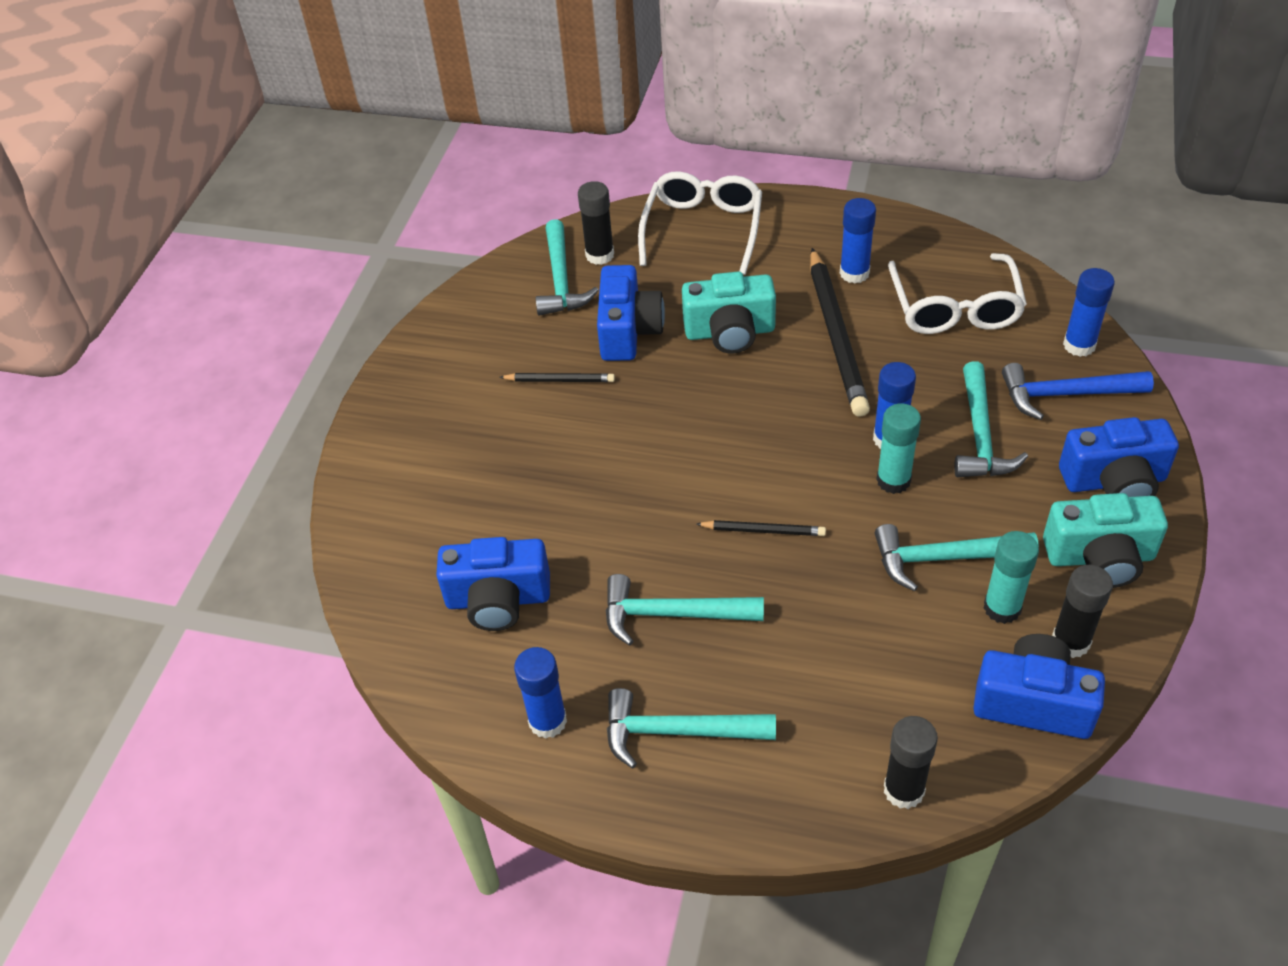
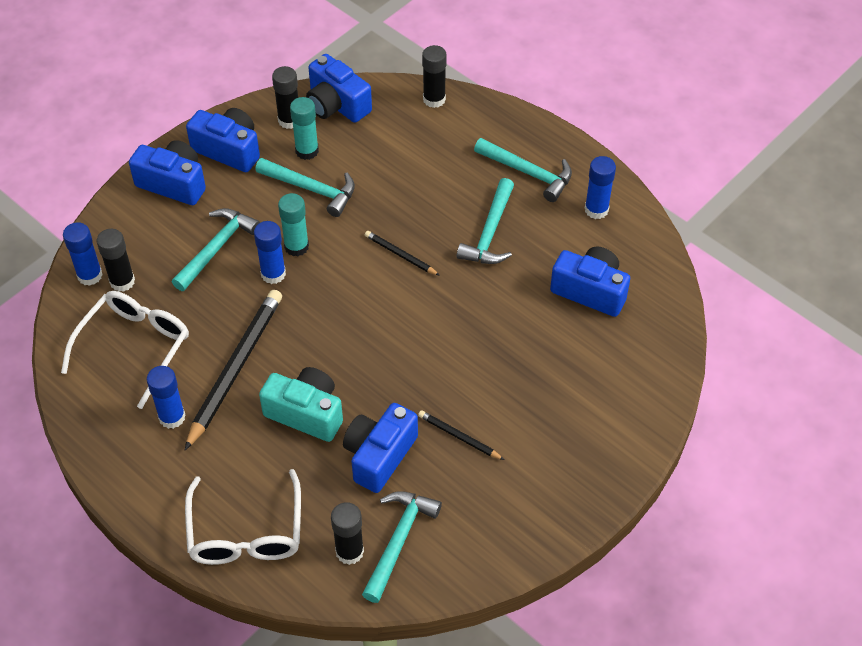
camera: 155 degrees left, 5 degrees up
(672, 614) = (490, 232): turquoise hammer -> turquoise hammer turned 75 degrees clockwise
(703, 229) = (246, 532): white glasses -> white glasses turned 45 degrees counterclockwise
(1039, 355) = (122, 281): none -> black glue stick
(1066, 394) = (137, 247): blue hammer -> none
(1100, 557) = (228, 150): turquoise camera -> blue camera

